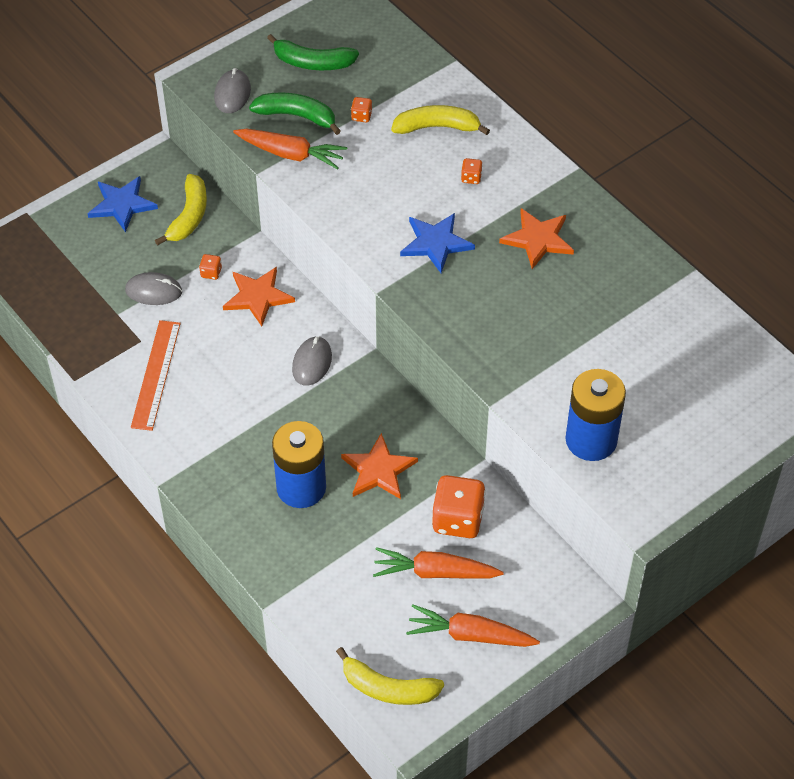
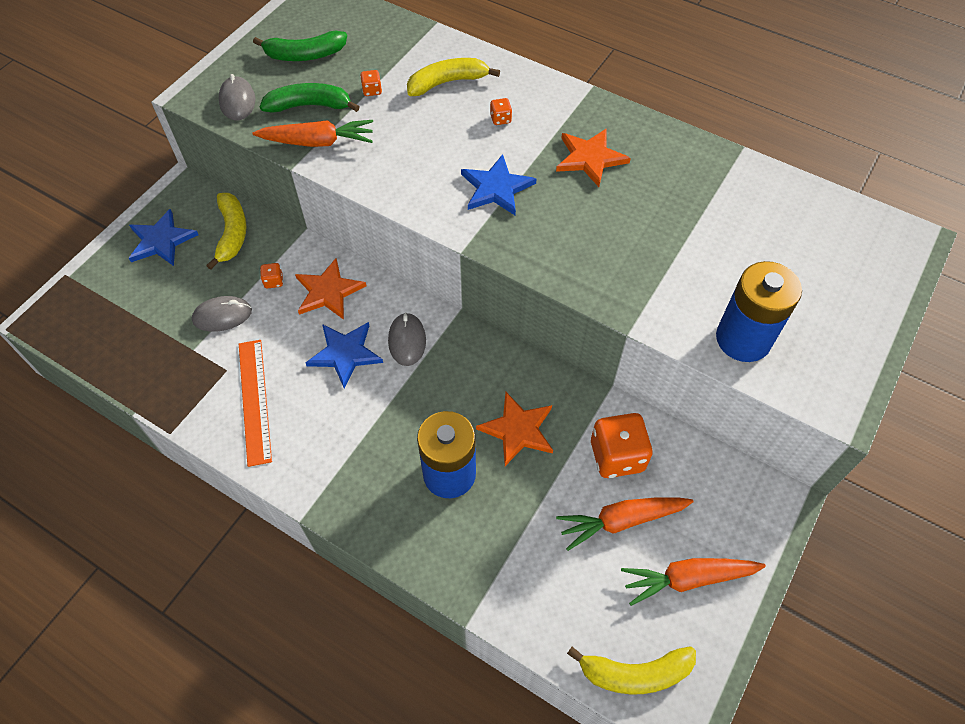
camera: 20 degrees left, 5 degrees up
(251, 358) = (345, 354): none -> blue star

